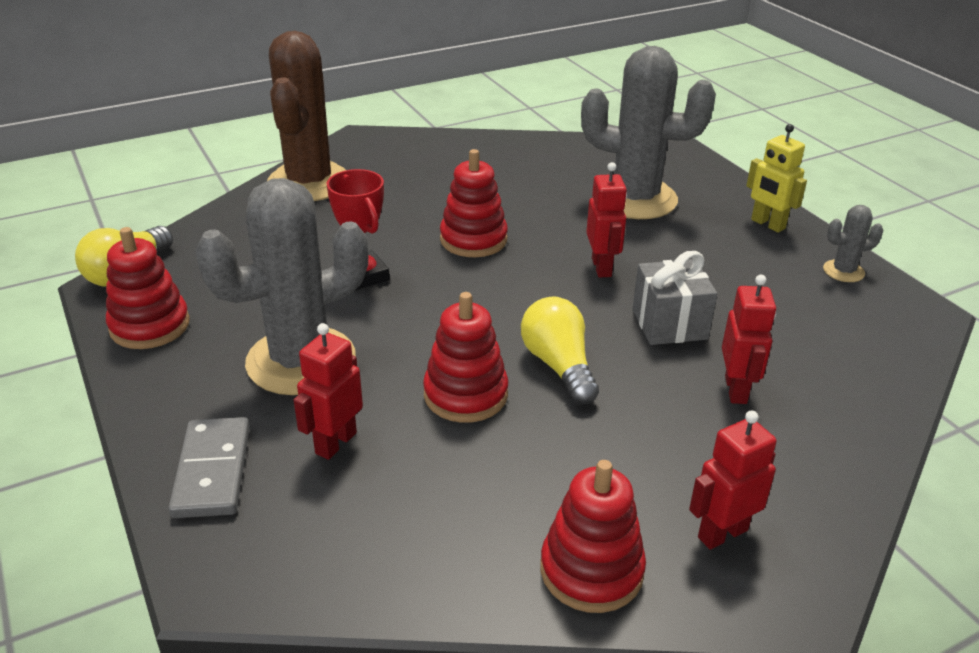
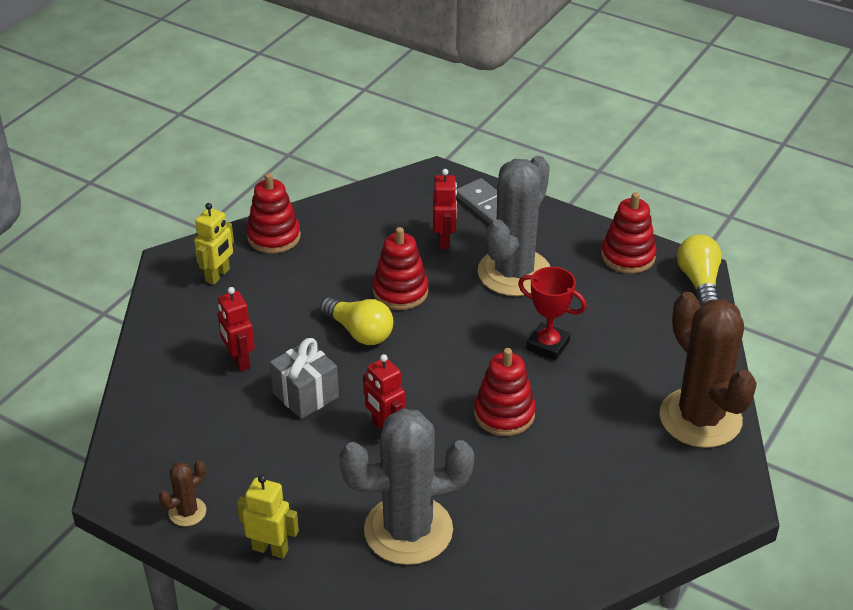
camera: 150 degrees right, 5 degrees up
(722, 533) = (218, 275): red robot -> yellow robot
(843, 271) = (187, 512): grey cactus -> brown cactus

